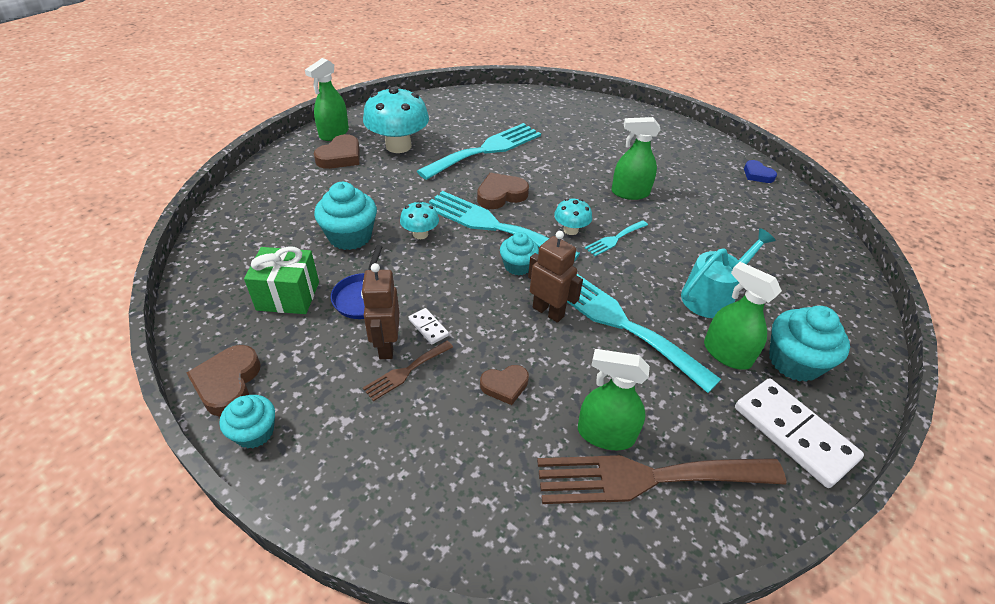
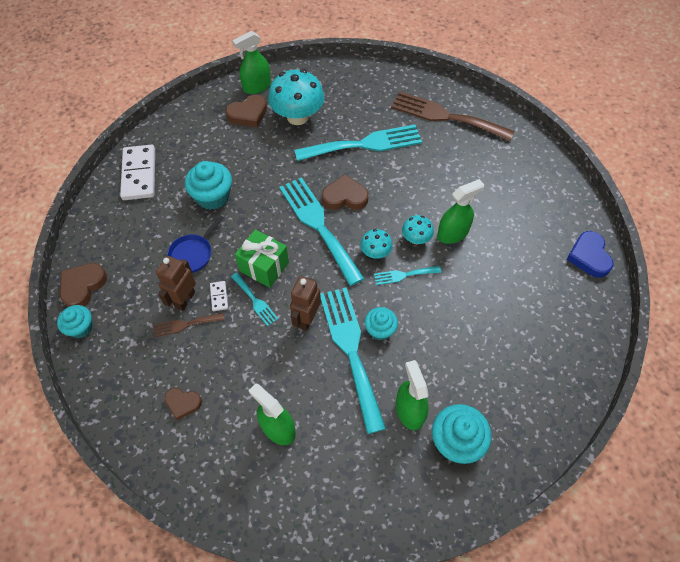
camera: 30 degrees right, 15 degrees up
(288, 296) = (147, 233): green gift -> green gift (264, 267)
(420, 234) = (261, 213): turquoise mushroom -> turquoise mushroom (416, 239)
(476, 316) = (255, 301): none -> turquoise fork
(505, 386) = (239, 363): brown heart -> brown heart (183, 403)
(518, 266) = (312, 270): turquoise cupcake -> turquoise cupcake (380, 329)
(548, 311) = (307, 319): brown robot -> brown robot turned 135 degrees counterclockwise
(630, 193) = (452, 233): green spray bottle -> green spray bottle turned 120 degrees clockwise
(647, 477) = (282, 470): brown fork -> brown fork (445, 116)
(712, 296) = (439, 359): turquoise watering can -> none
(757, 175) = (588, 256): blue heart -> blue heart, size x1.52
(793, 433) = (405, 491): white domino -> white domino (139, 174)

